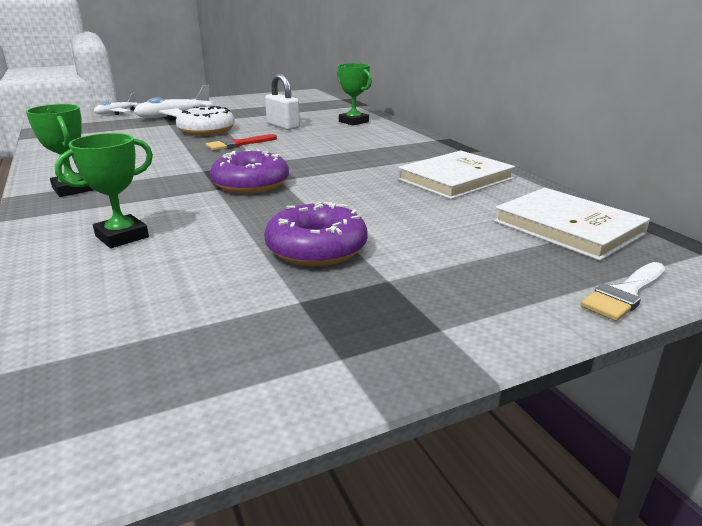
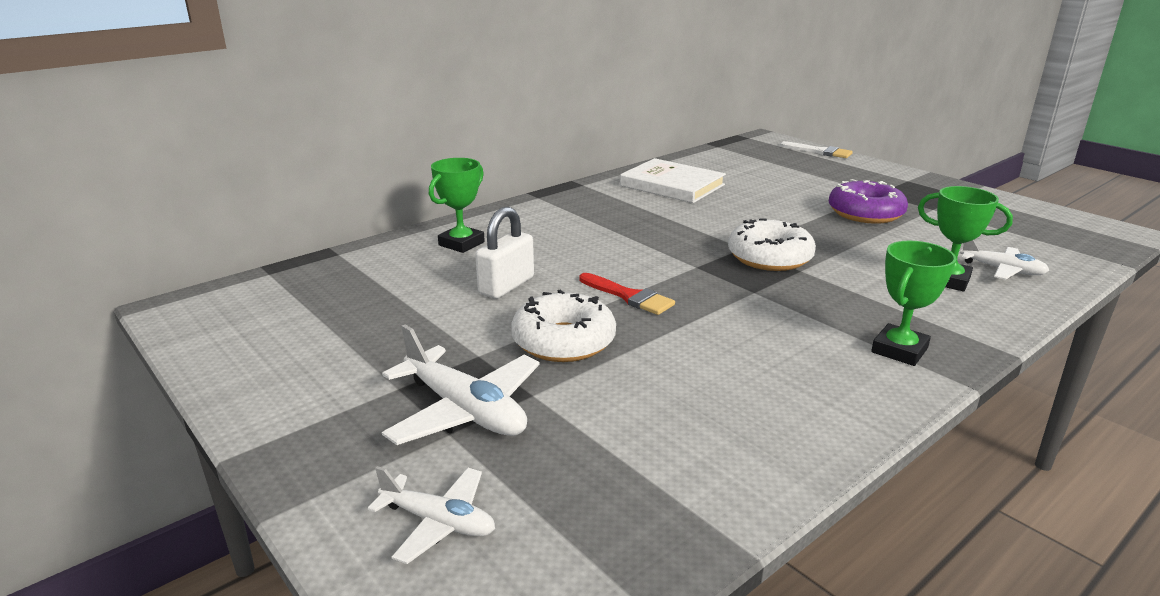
camera: 105 degrees left, 0 degrees up
(97, 273) = (1002, 270): none -> white plane
(251, 184) = (769, 257): purple donut -> white donut
(568, 227) = (743, 158): white book -> none

